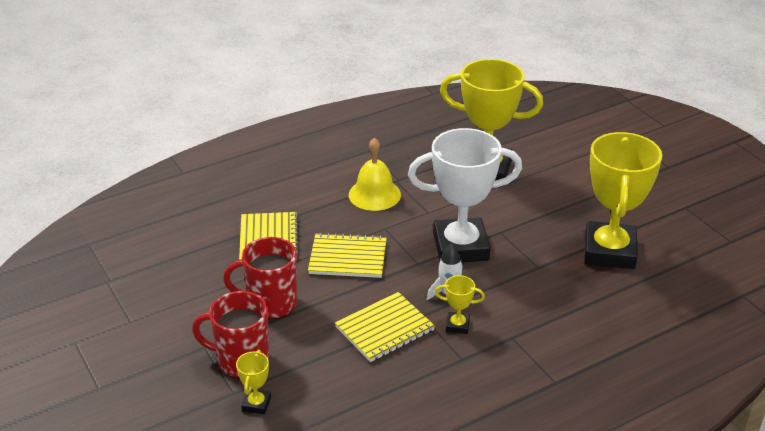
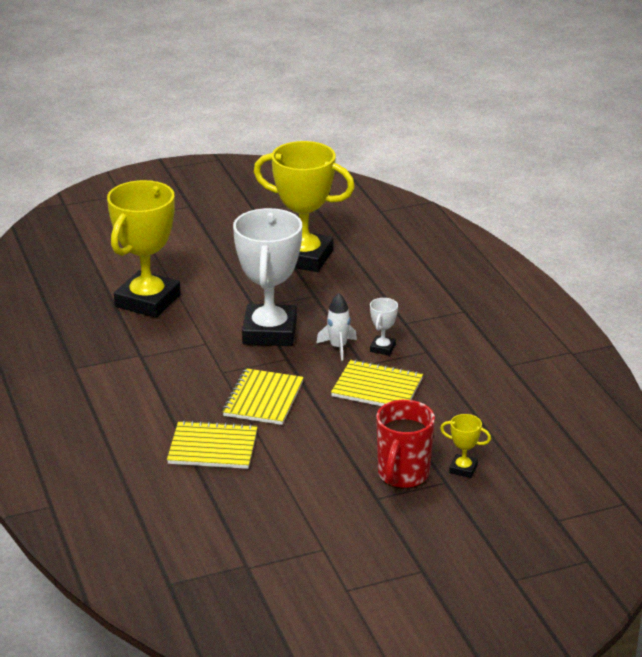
camera: 80 degrees left, 5 degrees down
(271, 304) = (322, 452): red mug -> none
(374, 194) = (160, 372): yellow bell -> none
(384, 329) = (377, 388): yellow notebook -> yellow notebook turned 45 degrees counterclockwise
(457, 325) = (382, 348): yellow trophy -> white trophy

